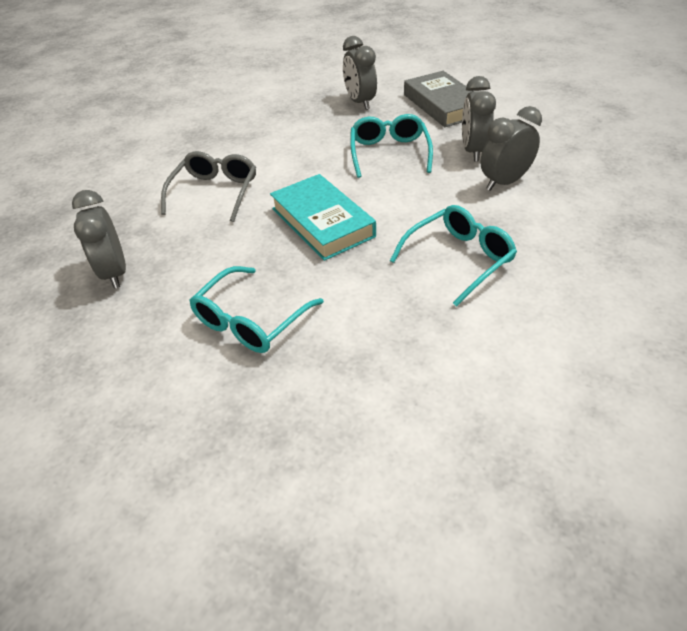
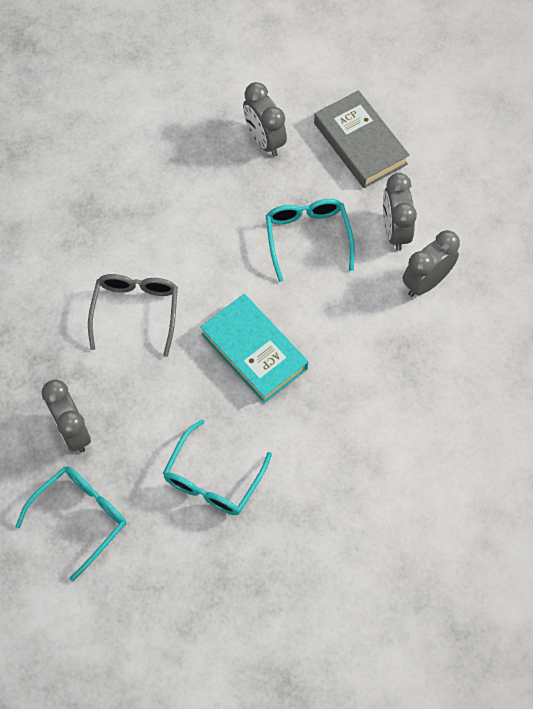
camera: 10 degrees left, 20 degrees up
(459, 259) = (384, 393): turquoise glasses -> turquoise glasses (81, 517)

